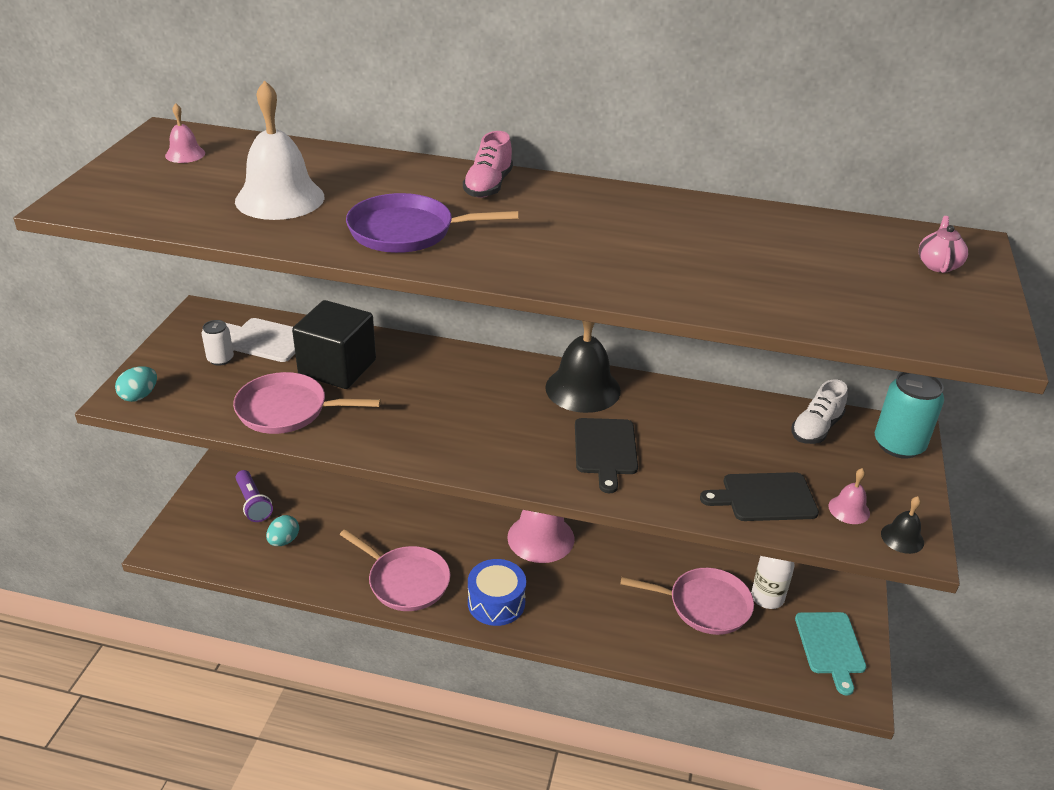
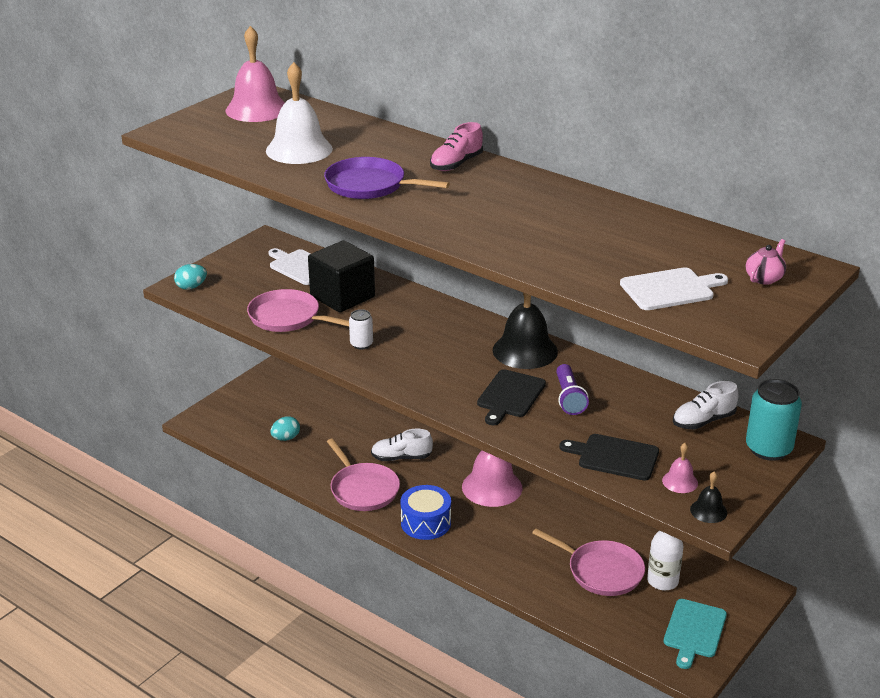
camera: 25 degrees right, 5 degrees down
(185, 154) = (256, 109): pink bell -> pink bell, size x2.11
(220, 359) = (261, 274): white can -> white can (361, 344)
(253, 503) = (277, 407): purple flashlight -> purple flashlight (569, 398)
(426, 529) = (401, 457): none -> white shoe
(862, 299) = (670, 289): none -> white cutting board

